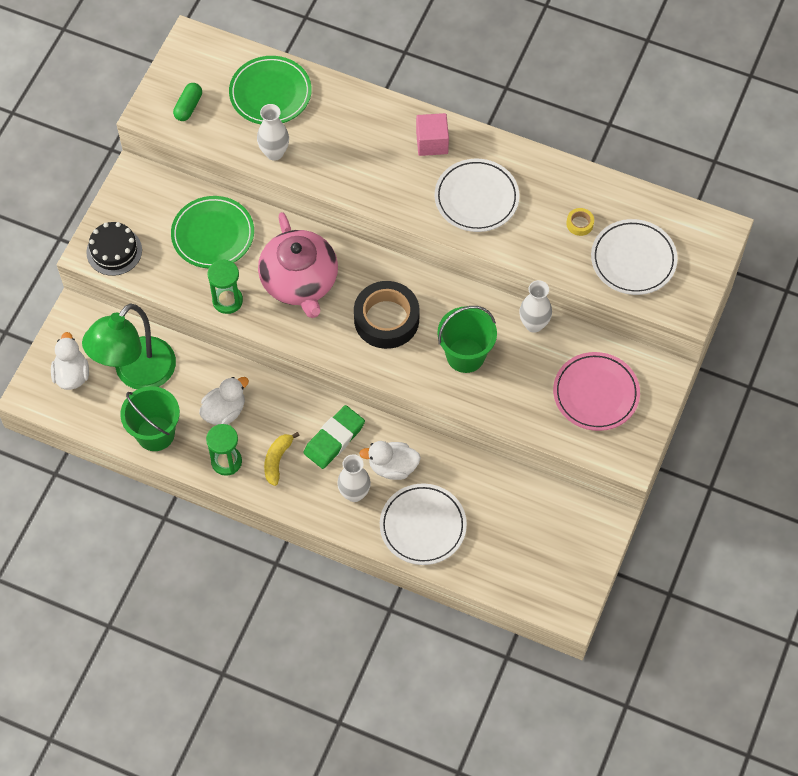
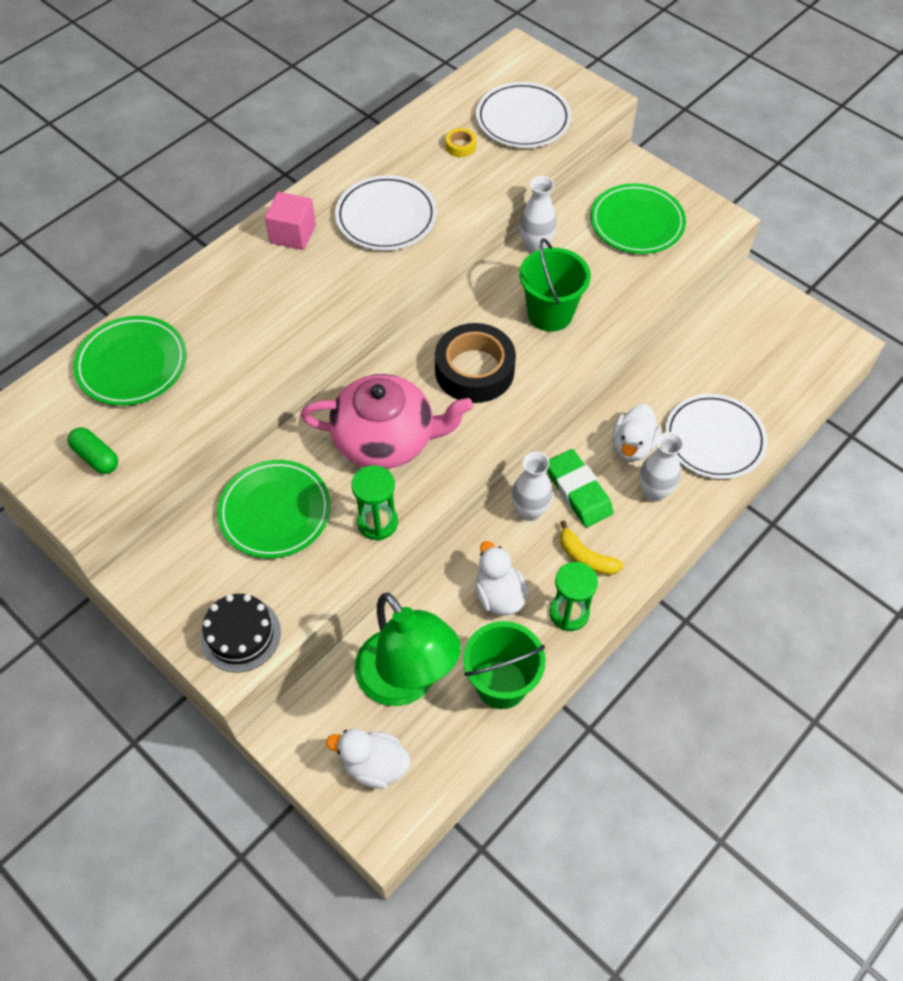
camera: 70 degrees left, 5 degrees down
(274, 153) = (220, 384): white vase -> white vase (529, 511)
(596, 393) = (637, 223): pink plate -> green plate

